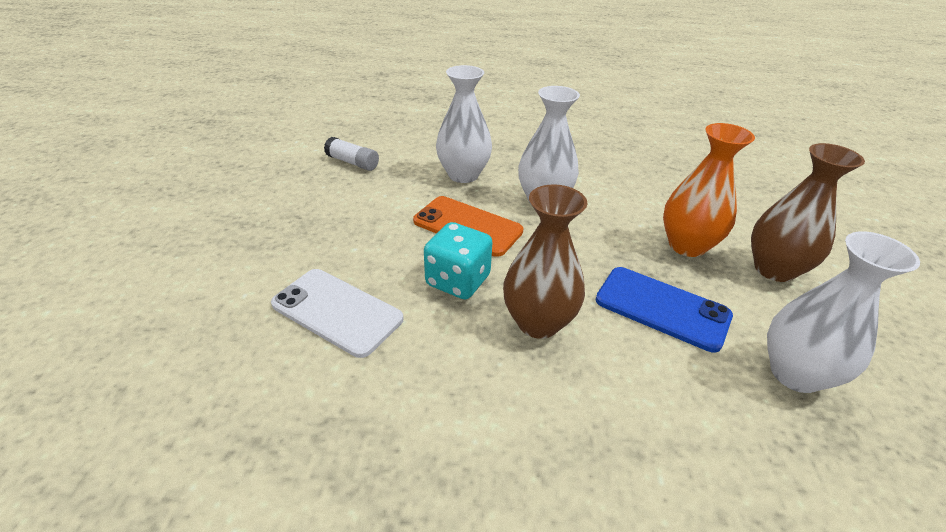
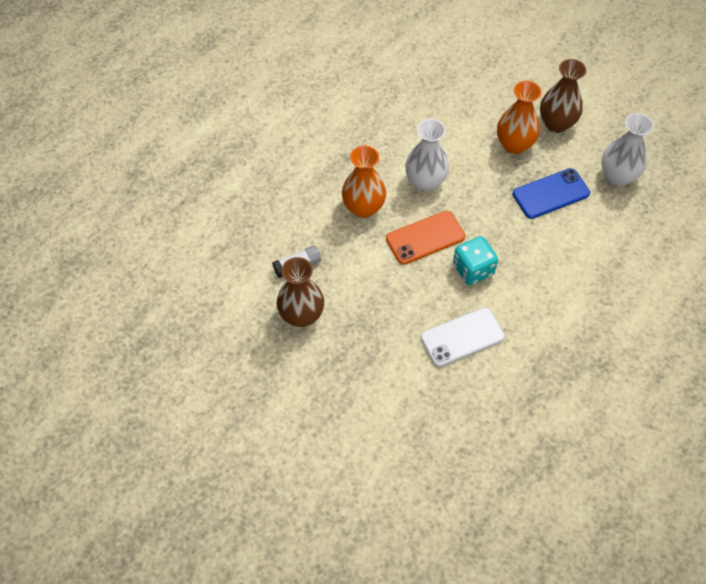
camera: 55 degrees left, 20 degrees up
(463, 175) = (363, 208): white vase -> orange vase
(538, 322) = (527, 252): brown vase -> brown vase (301, 315)

